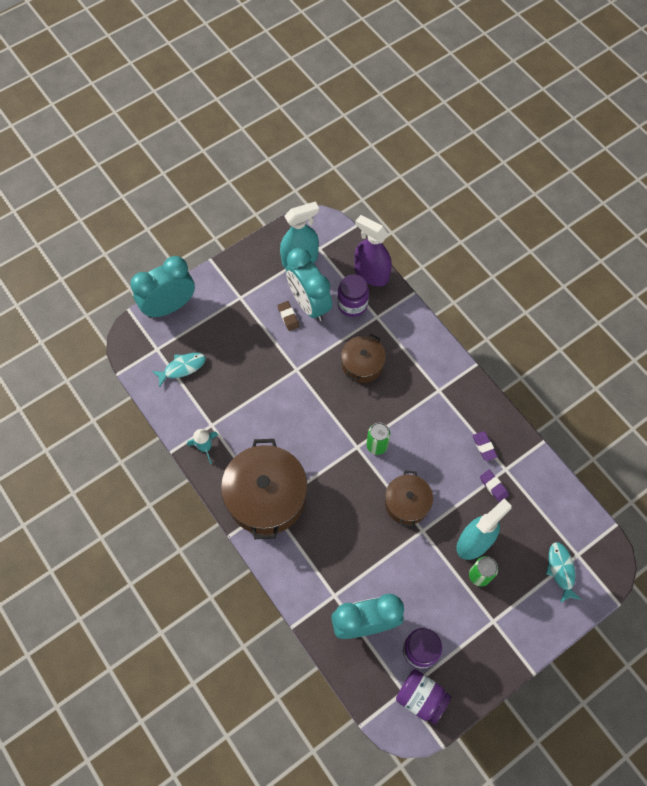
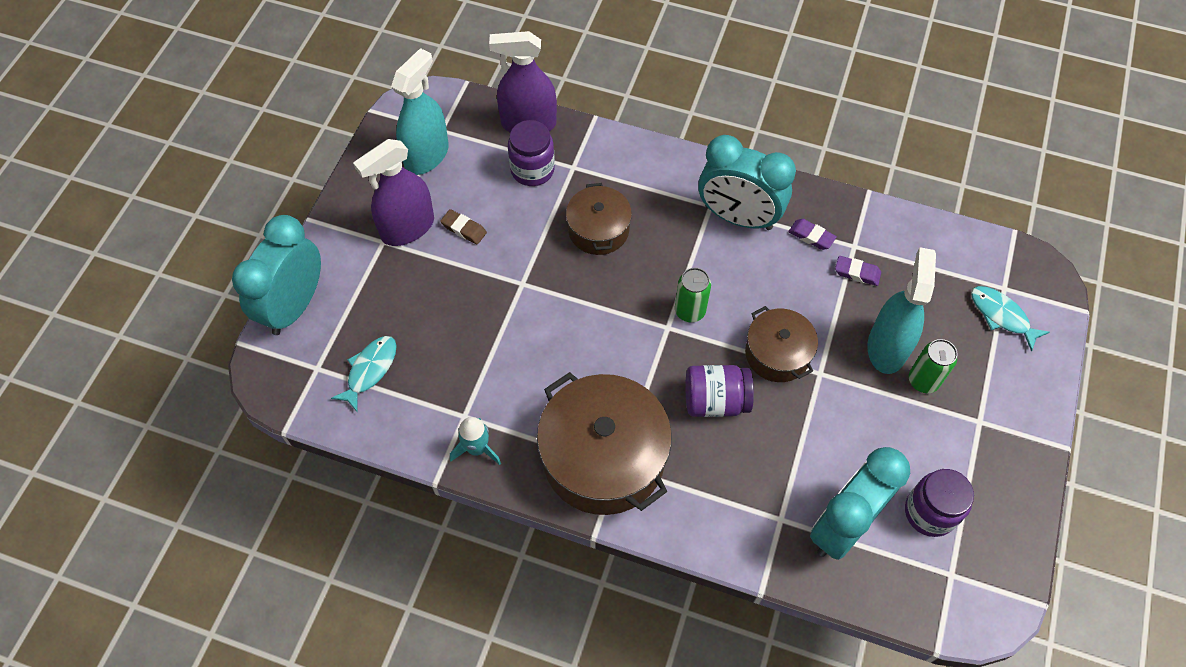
camera: 35 degrees left, 5 degrees down
(258, 297) = (407, 228): none -> purple spray bottle
(309, 304) = (478, 199): turquoise clock -> turquoise clock (738, 217)
(421, 697) = (976, 567): purple jar -> purple jar (715, 401)

